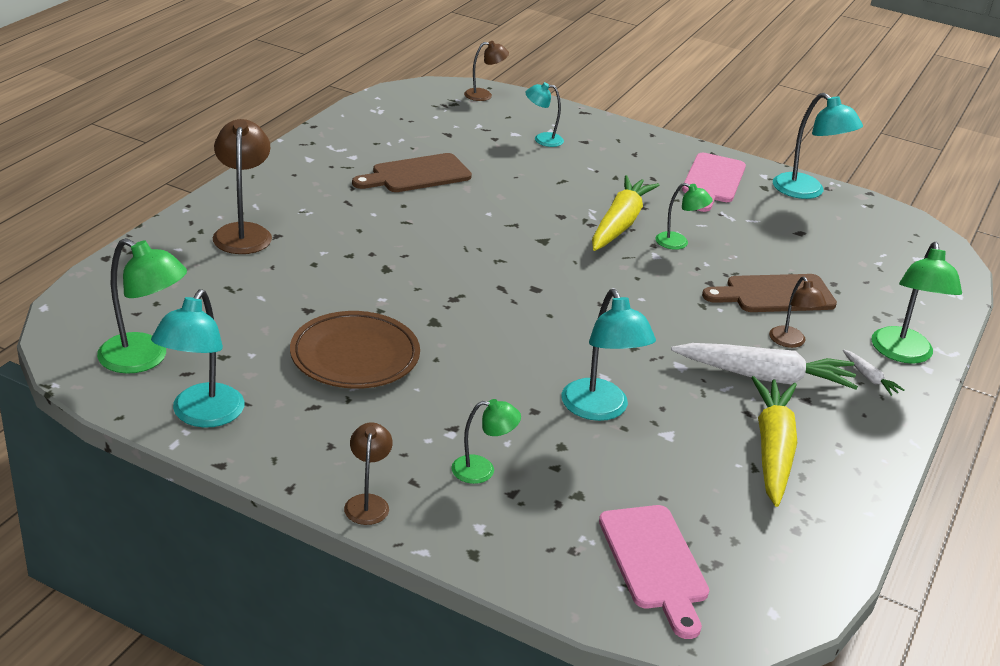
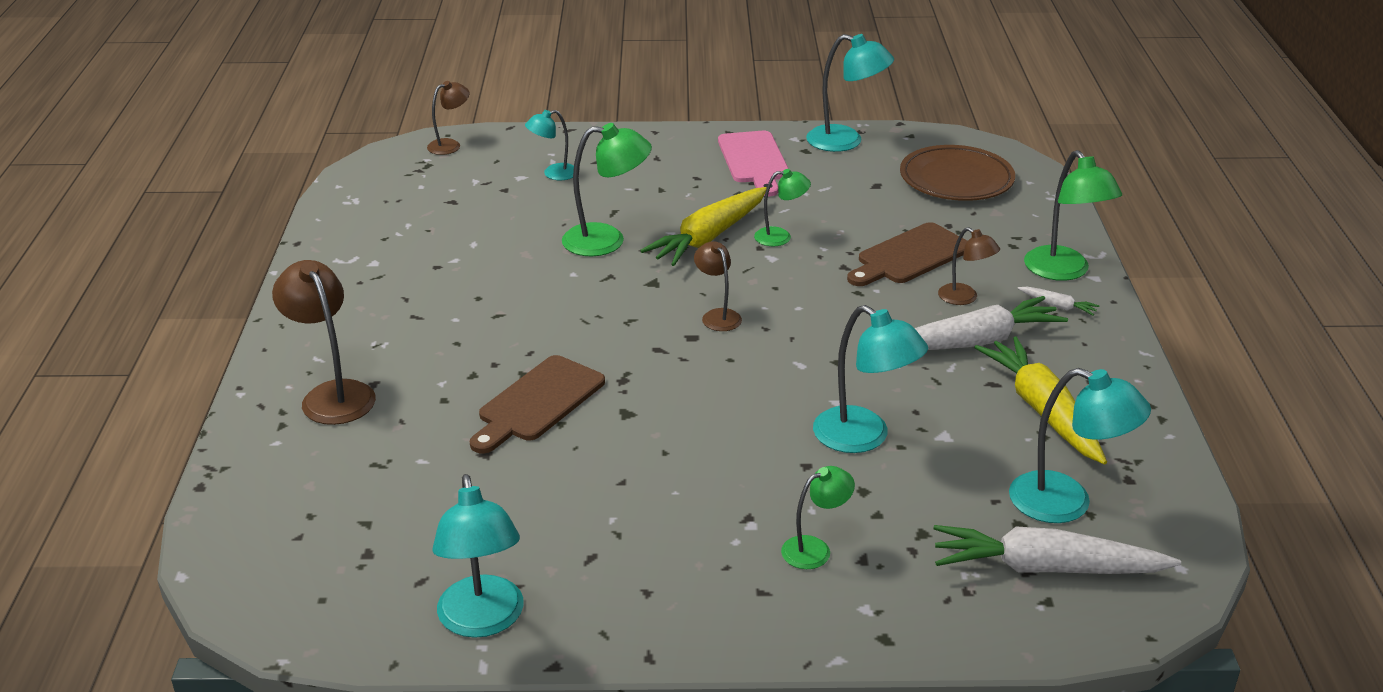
camera: 25 degrees left, 0 degrees up
(144, 359) = (358, 585): green lamp -> green lamp (607, 240)
(355, 356) = (581, 484): brown plate -> brown plate (956, 179)
(367, 502) = (739, 635): brown lamp -> brown lamp (717, 316)
(416, 175) = (461, 258): brown cutting board -> brown cutting board (538, 402)
(619, 224) = (709, 237): yellow carrot -> yellow carrot turned 135 degrees counterclockwise
(655, 563) = (1046, 568): pink cutting board -> white carrot
(722, 524) = (1066, 503): none -> turquoise lamp

